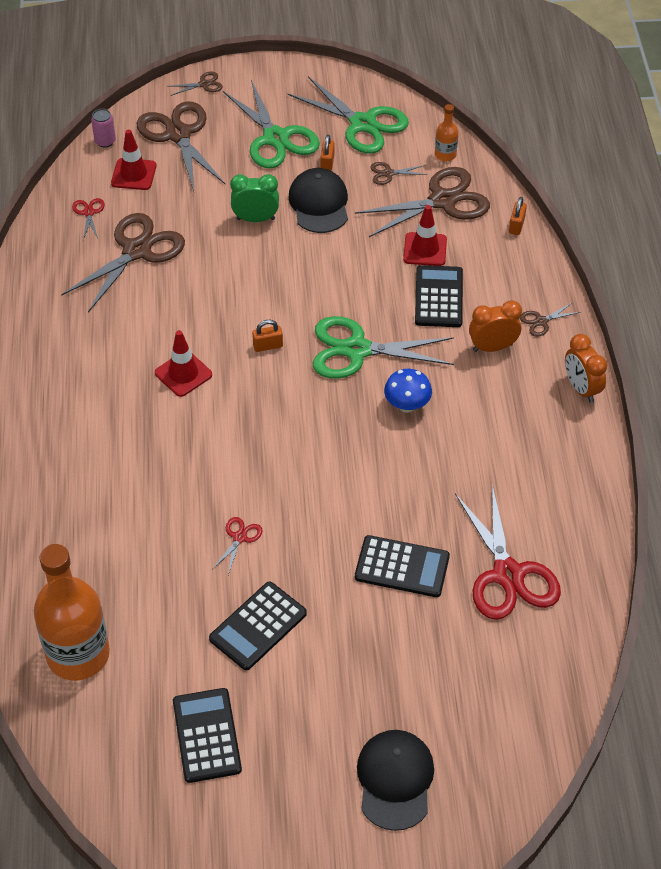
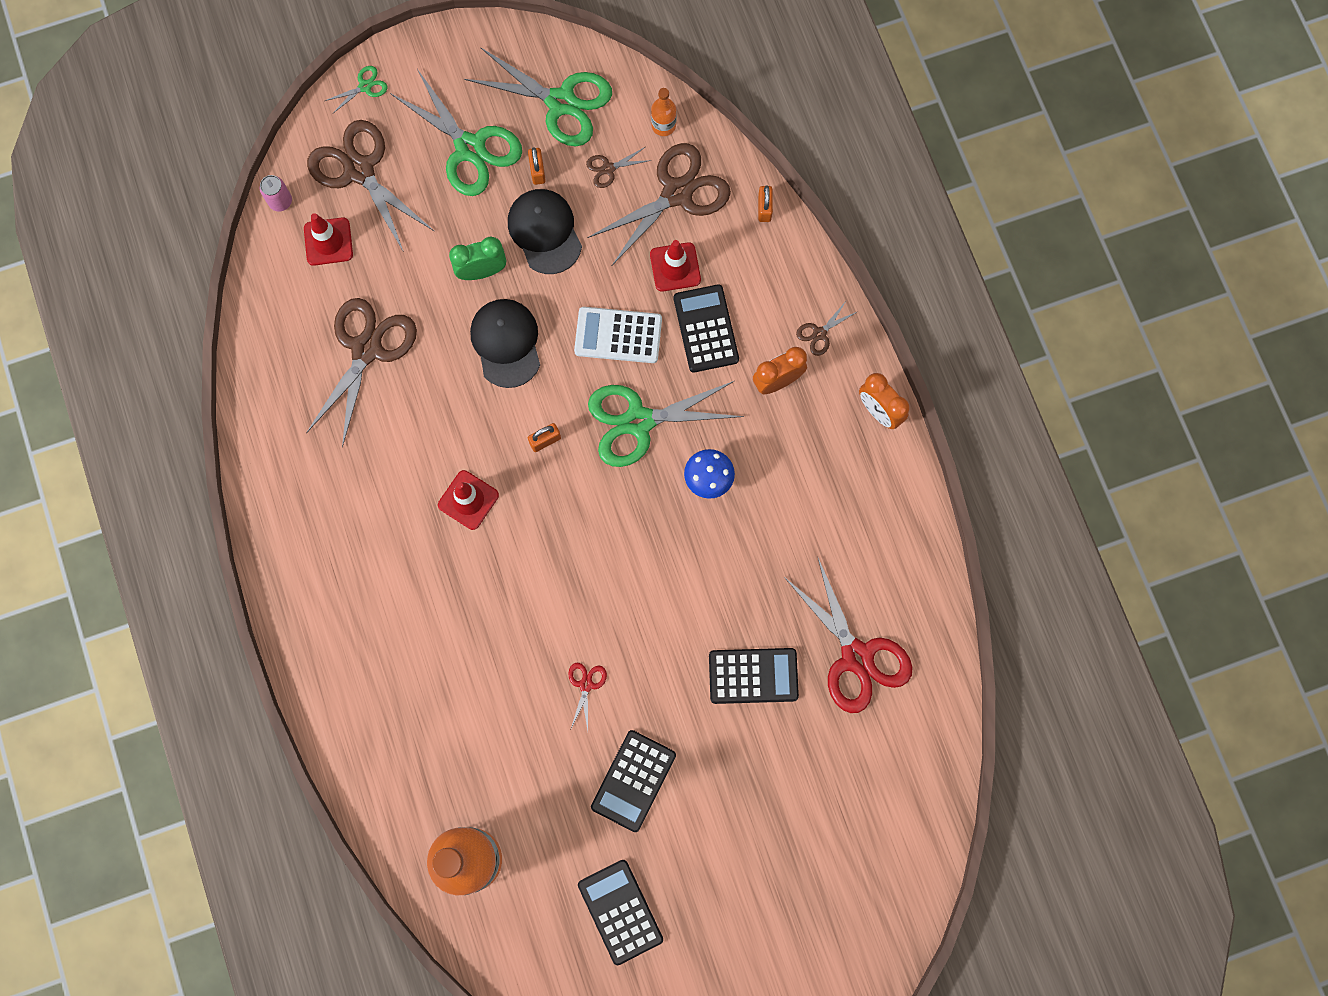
camera: 15 degrees left, 25 degrees up
(89, 212) = (297, 309): red scissors -> none
(204, 84) = (365, 86): brown scissors -> green scissors
(359, 286) = (618, 335): none -> white calculator
(395, 780) = (806, 909): black cap -> black cap (506, 343)

